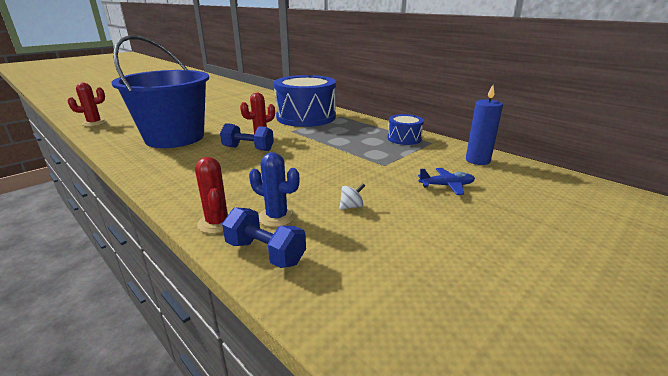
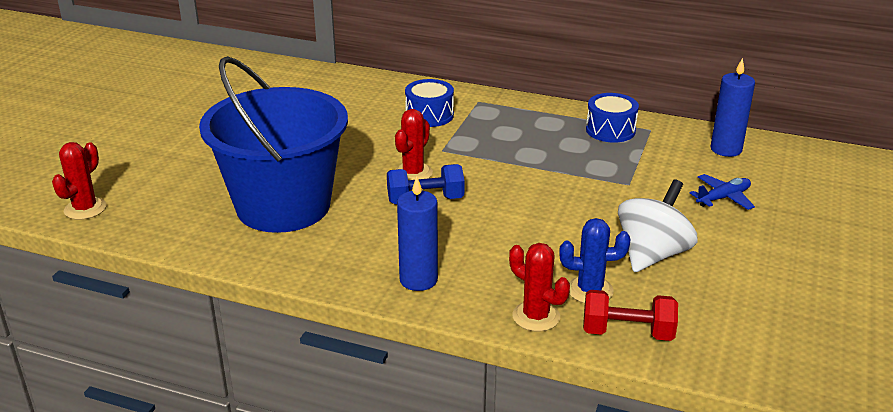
camera: 25 degrees left, 5 degrees up
(182, 184) = (418, 280): none -> blue candle
(265, 253) = (627, 332): blue dumbbell -> red dumbbell
(306, 117) = (429, 115): blue drum -> blue drum, size x0.48
(351, 206) = (652, 254): white spinning top -> white spinning top, size x2.45

